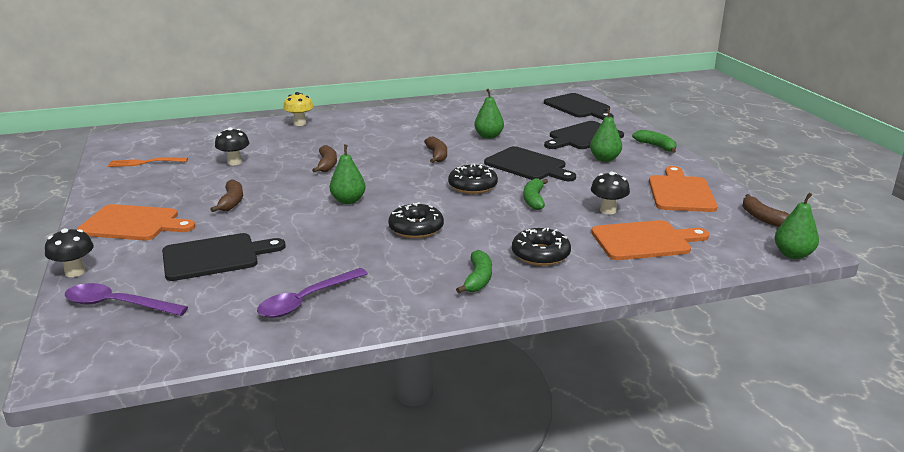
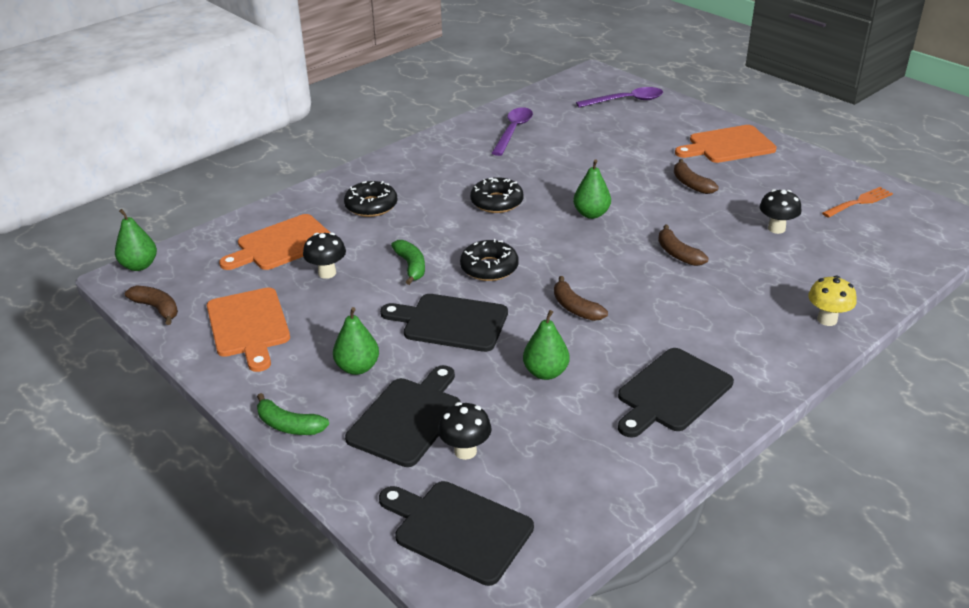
camera: 155 degrees right, 10 degrees up
(75, 272) = (691, 108): black mushroom -> black mushroom (465, 451)
(215, 257) = (619, 140): black cutting board -> black cutting board (672, 392)
(478, 279) = (408, 173): green banana -> none

